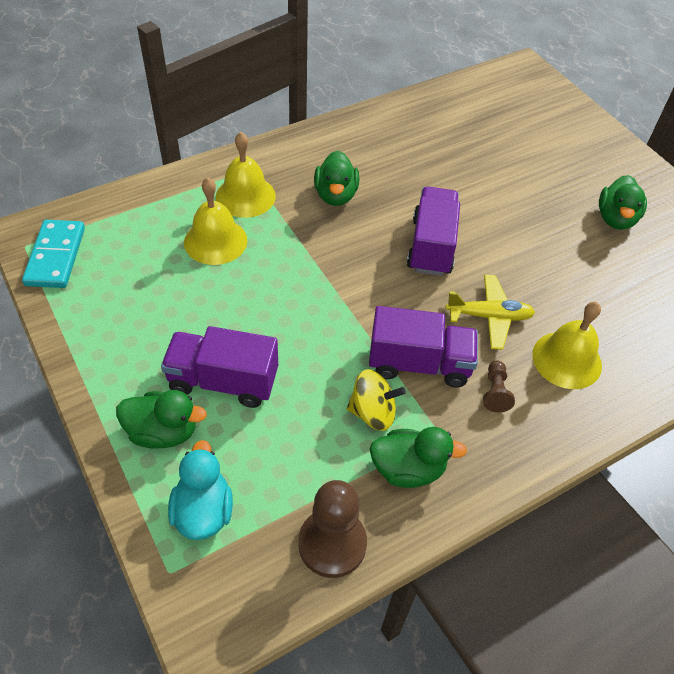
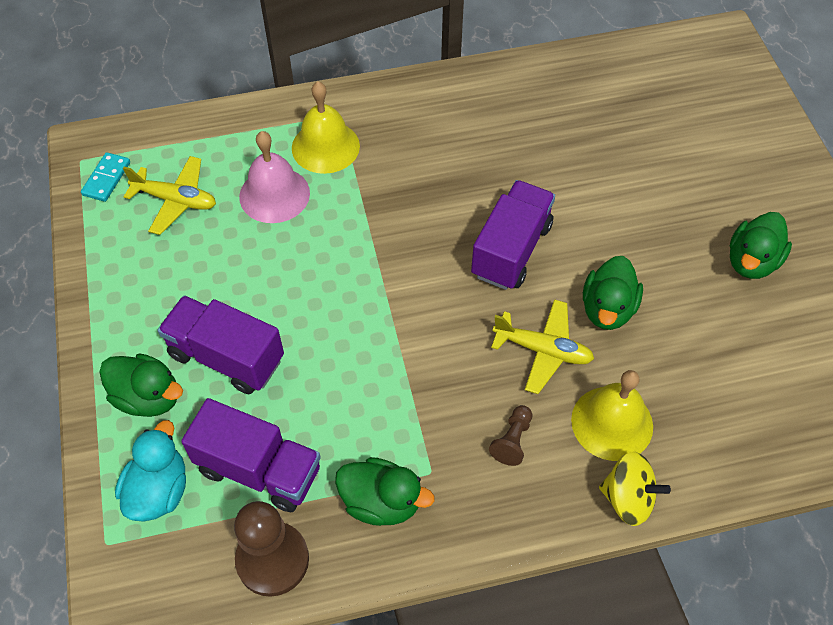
camera: 20 degrees right, 5 degrees up
(56, 256) = (106, 179): turquoise domino -> turquoise domino, size x0.61
(127, 262) = (175, 200): none -> yellow plane
(215, 241) = (274, 194): yellow bell -> pink bell
(335, 195) = (426, 165): green duck -> green duck (607, 309)
(373, 412) = (368, 430): yellow spinning top -> yellow spinning top (628, 498)
(419, 363) = (441, 387): purple truck -> purple truck (259, 469)

